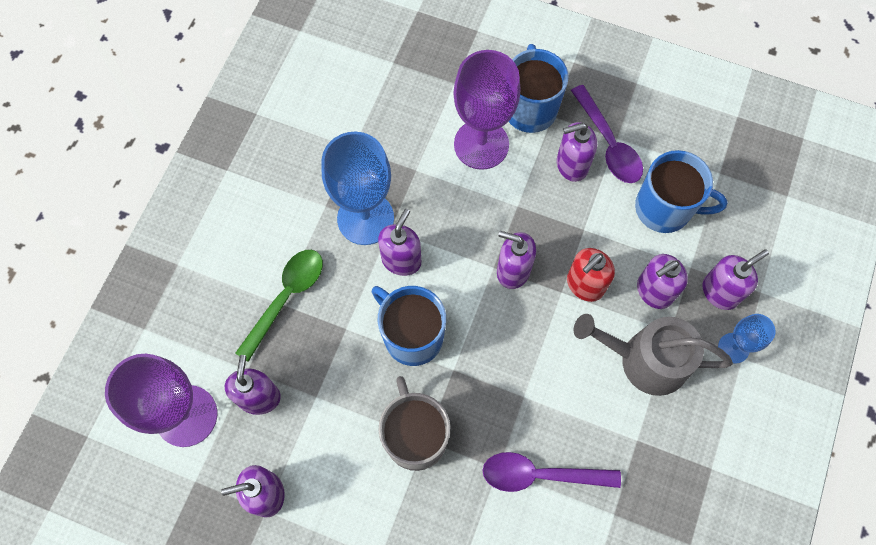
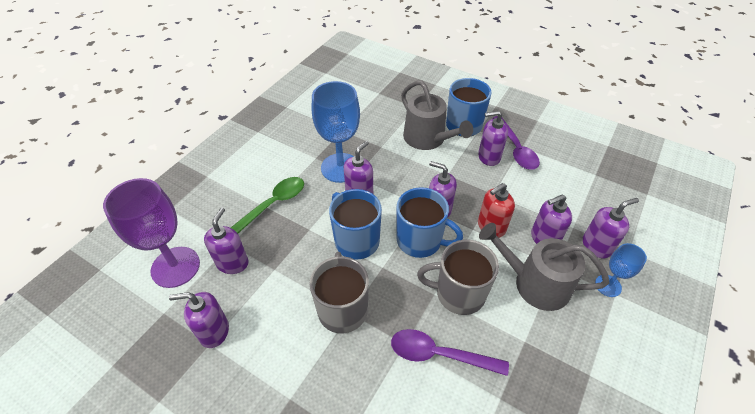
camera: 10 degrees right, 20 degrees down
(481, 144) = (428, 139): purple goblet -> grey watering can
(553, 391) = (458, 293): none -> grey mug
(665, 208) = (554, 189): blue mug -> blue mug (420, 241)

